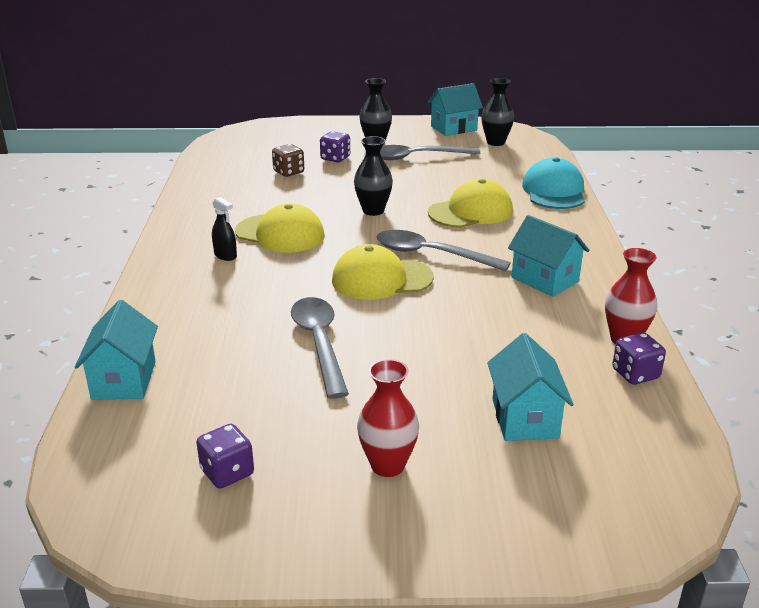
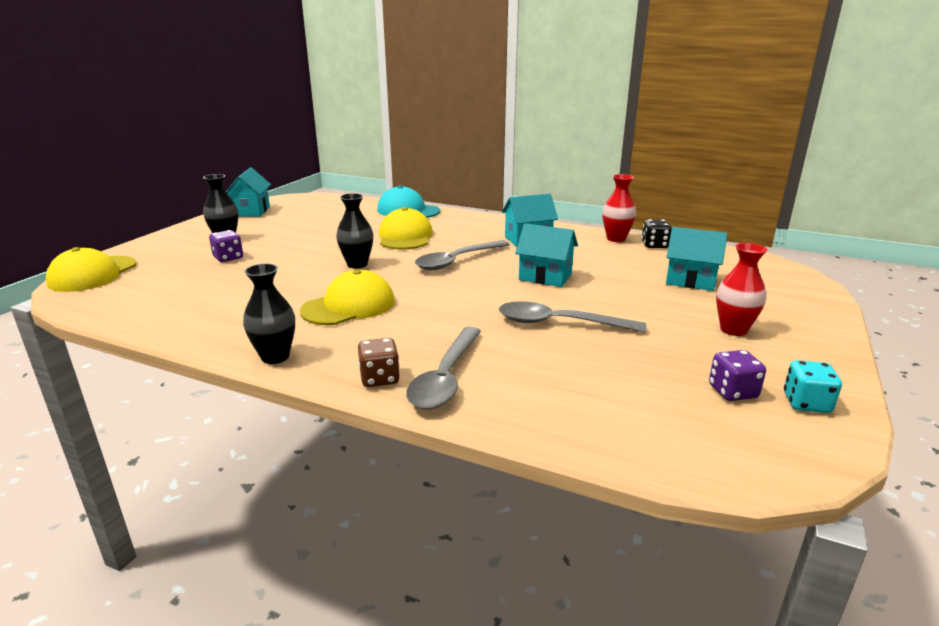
camera: 65 degrees left, 5 degrees down
(124, 380) = (564, 426): turquoise house -> turquoise house (545, 277)
(225, 256) = (361, 337): black spray bottle -> none
(226, 529) = (806, 403): none -> turquoise dice
(288, 172) = (222, 280): brown dice -> brown dice (379, 378)
(381, 279) = (478, 283): yellow cap -> yellow cap (93, 274)
(416, 157) = (282, 232): grey spoon -> grey spoon (445, 378)
(495, 142) = (302, 206): black vase -> black vase (275, 357)
(635, 374) = (654, 245): purple dice -> black dice

